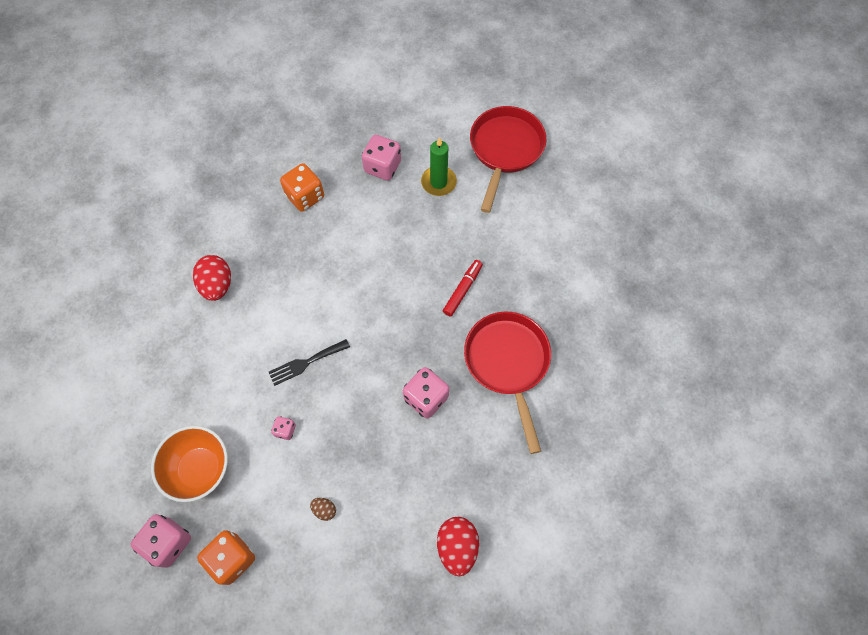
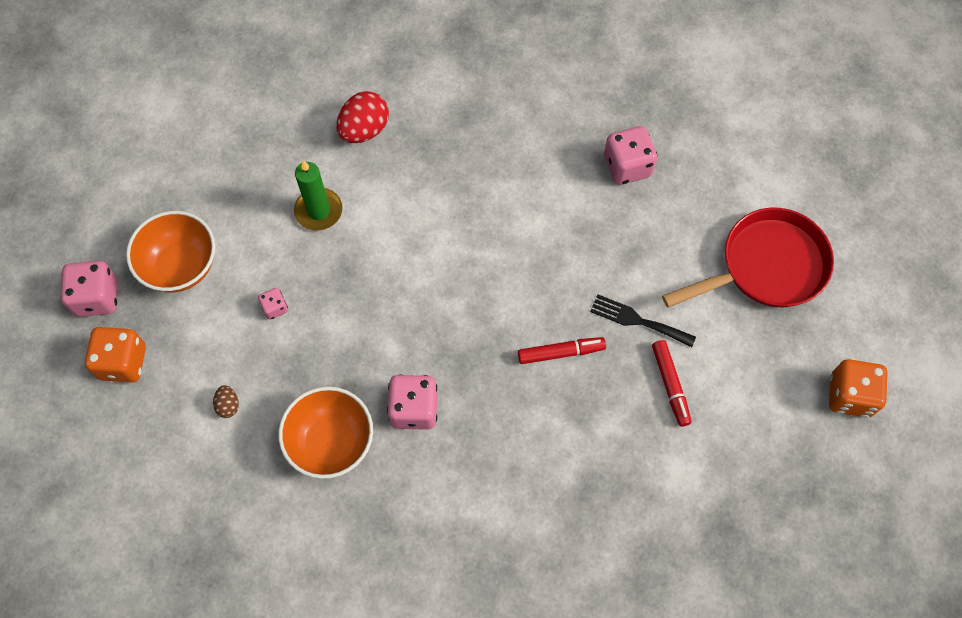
camera: 50 degrees right, 0 degrees up
(305, 196) = (526, 125): orange dice -> orange dice (850, 395)
(306, 363) = (355, 270): black fork -> black fork (637, 320)
(405, 463) = (331, 442): none -> orange bowl
(438, 182) = (661, 232): green candle -> green candle (318, 211)
(457, 546) = (289, 557): red egg -> none
(508, 363) = (520, 460): red pan -> none
(530, 250) = (670, 385): none -> red marker

